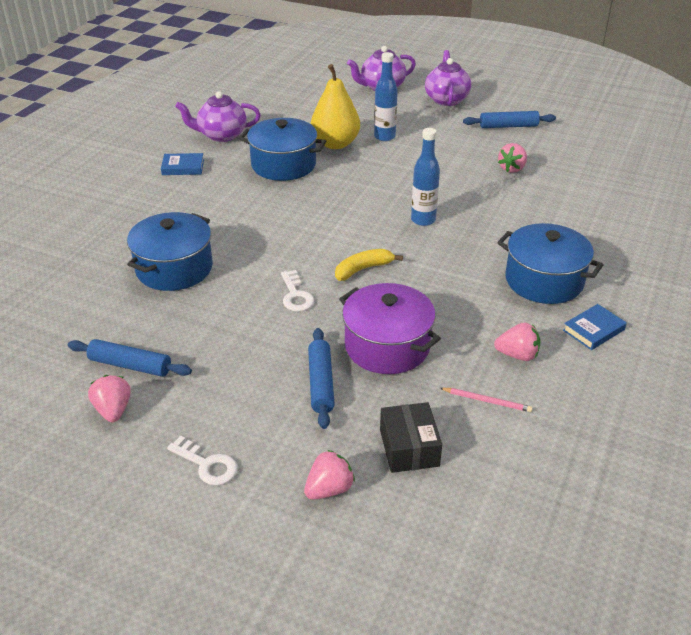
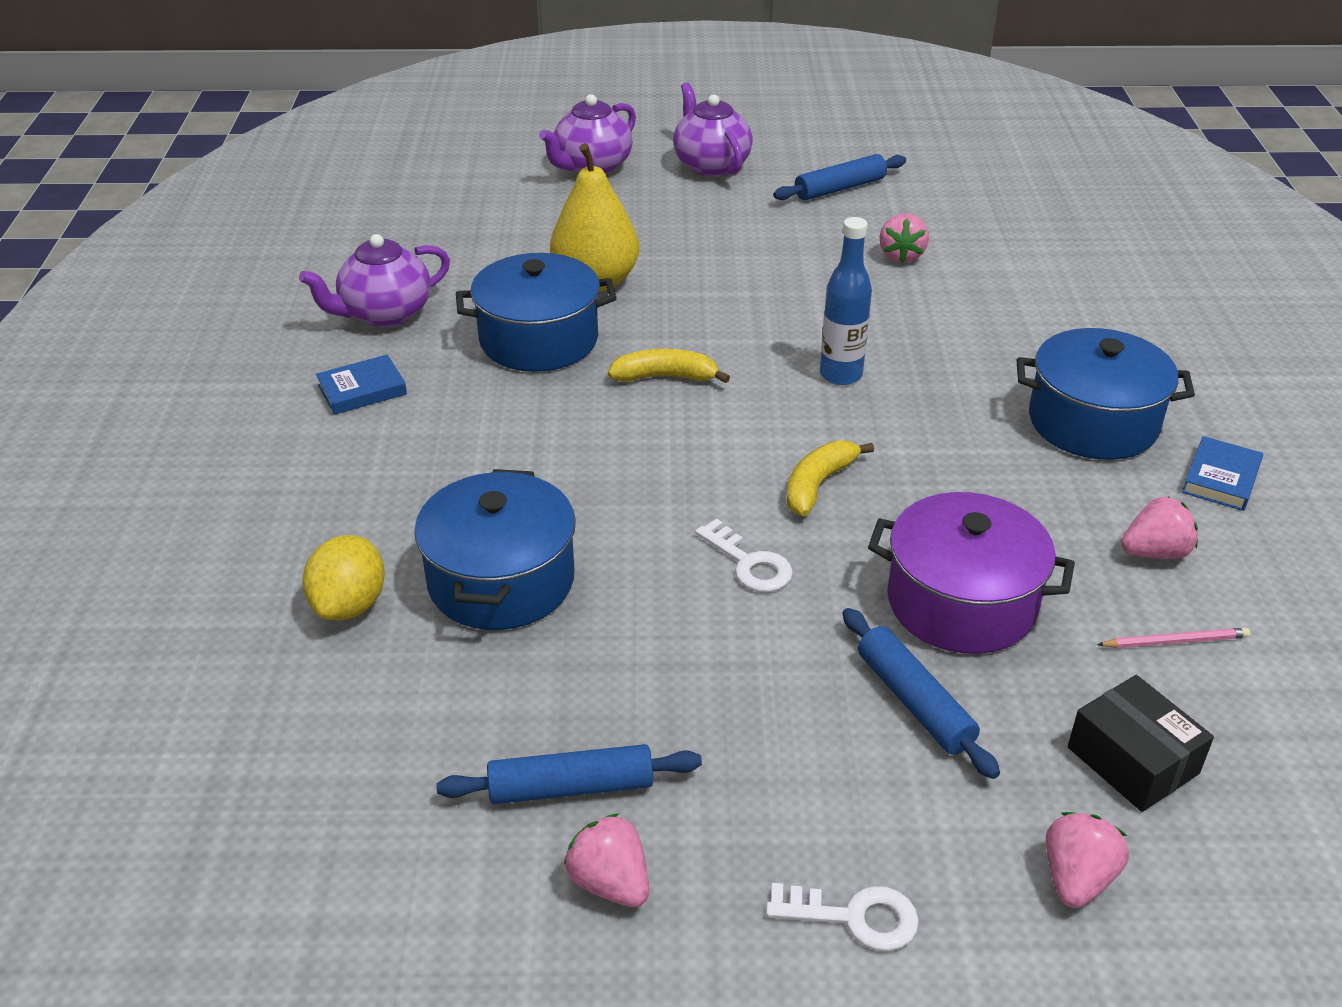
camera: 25 degrees left, 0 degrees up
(101, 259) = (350, 605): none -> yellow lemon
(331, 198) = (665, 377): none -> yellow banana
(384, 137) = (666, 250): blue bottle -> none

